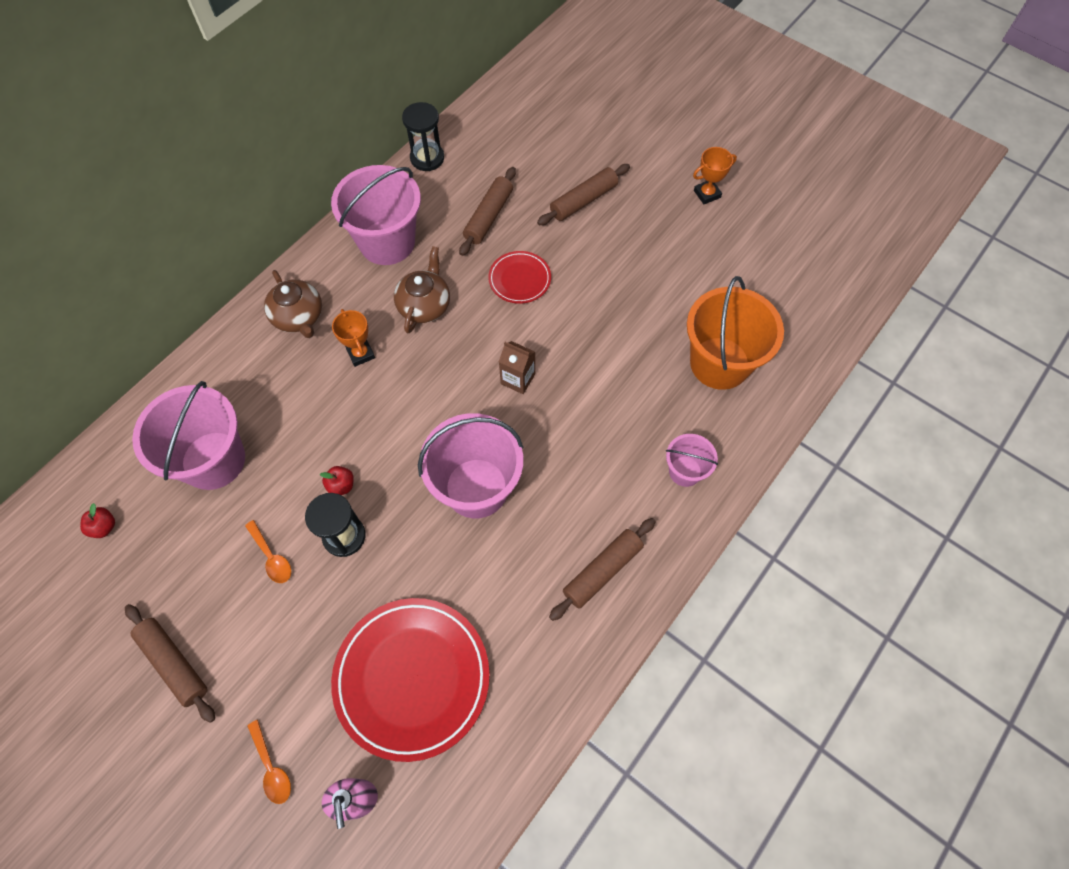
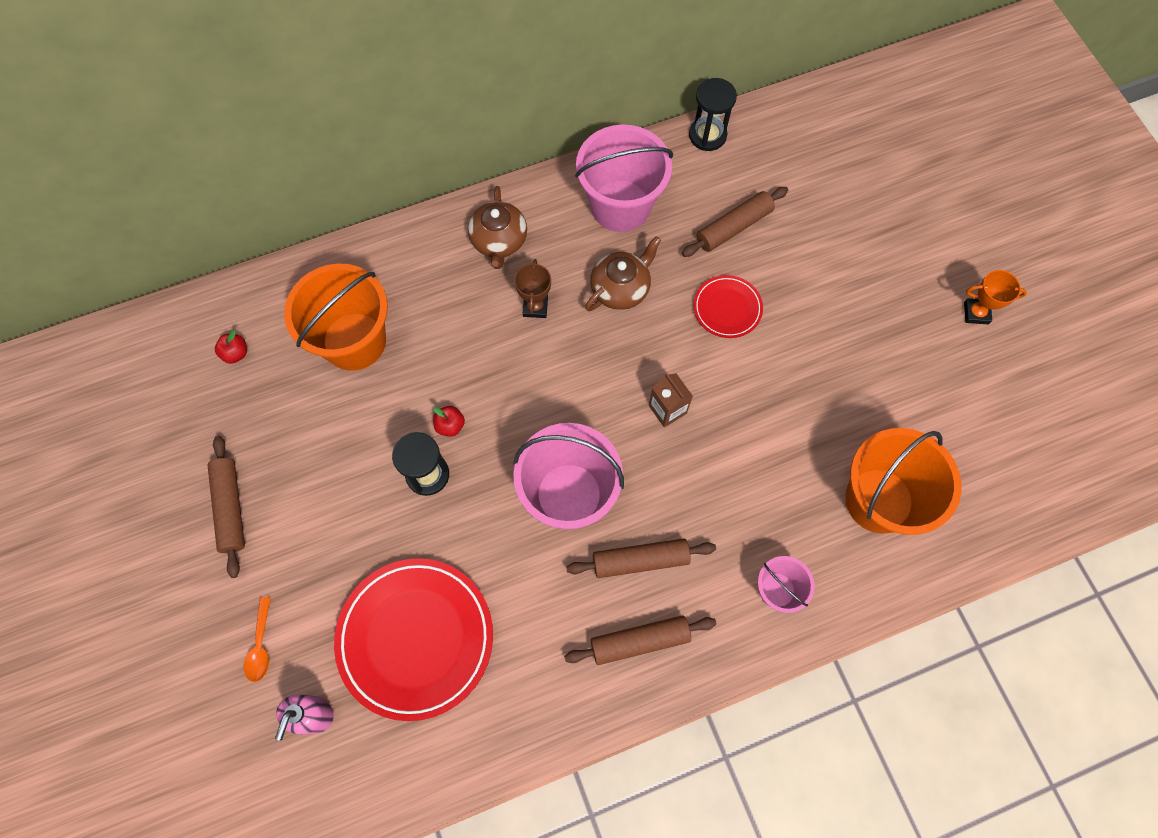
camera: 30 degrees right, 5 degrees up
(213, 460) = (354, 341): pink bucket -> orange bucket
(271, 557) = (356, 459): orange spoon -> none
(361, 354) = (535, 307): orange trophy -> brown trophy
(583, 201) = (840, 257): brown rolling pin -> brown rolling pin (640, 560)

